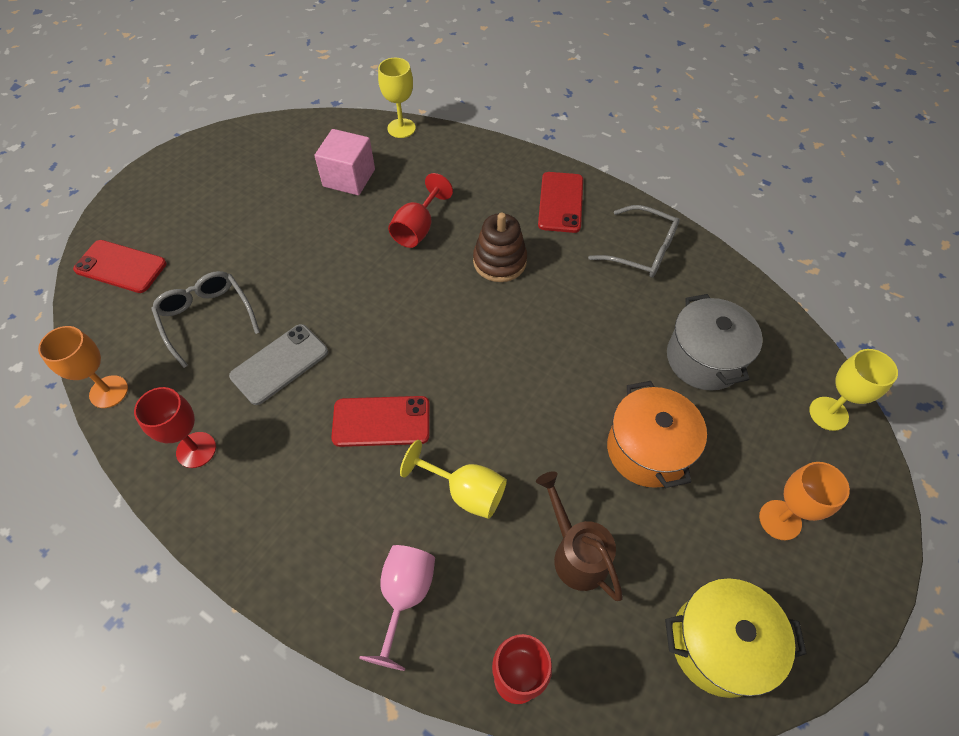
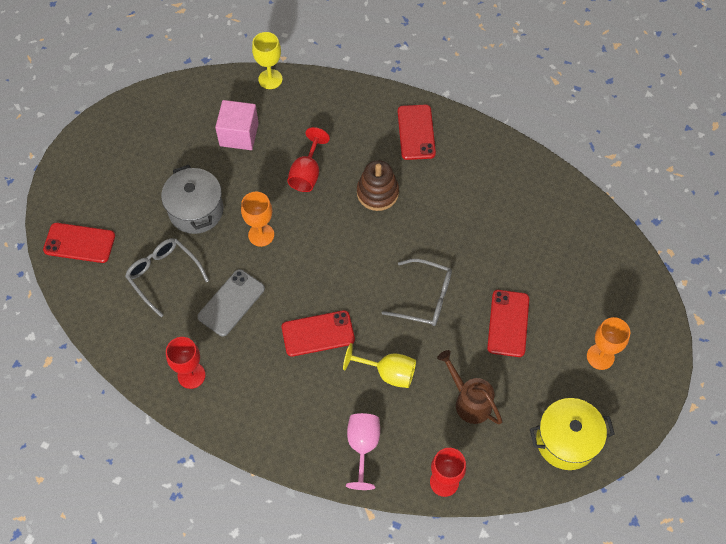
camera: 10 degrees left, 5 degrees up
(109, 392) = (111, 344): orange goblet -> orange goblet (261, 235)
(640, 250) = (484, 166): grey glasses -> grey glasses (424, 298)
(647, 450) = (508, 323): orange pot -> red phone
(704, 358) = (540, 249): grey pot -> grey pot (196, 210)
(828, 413) = (630, 277): yellow goblet -> none

